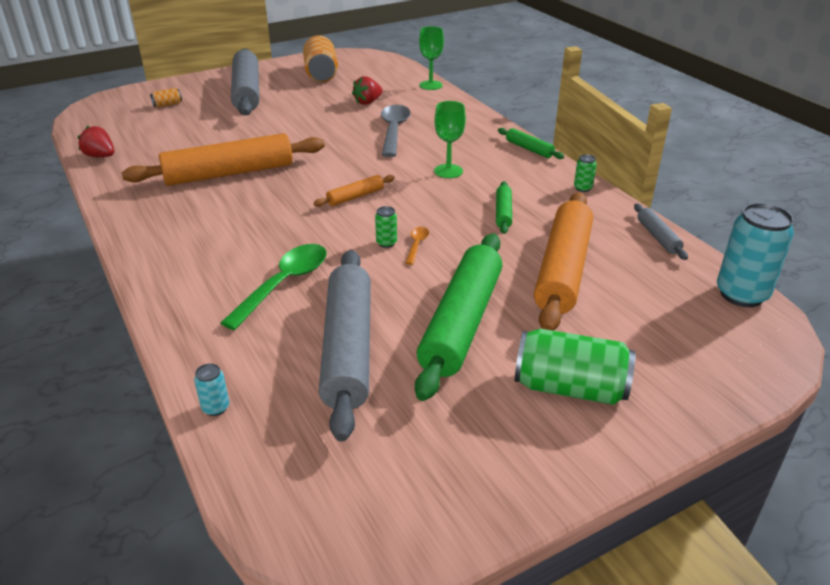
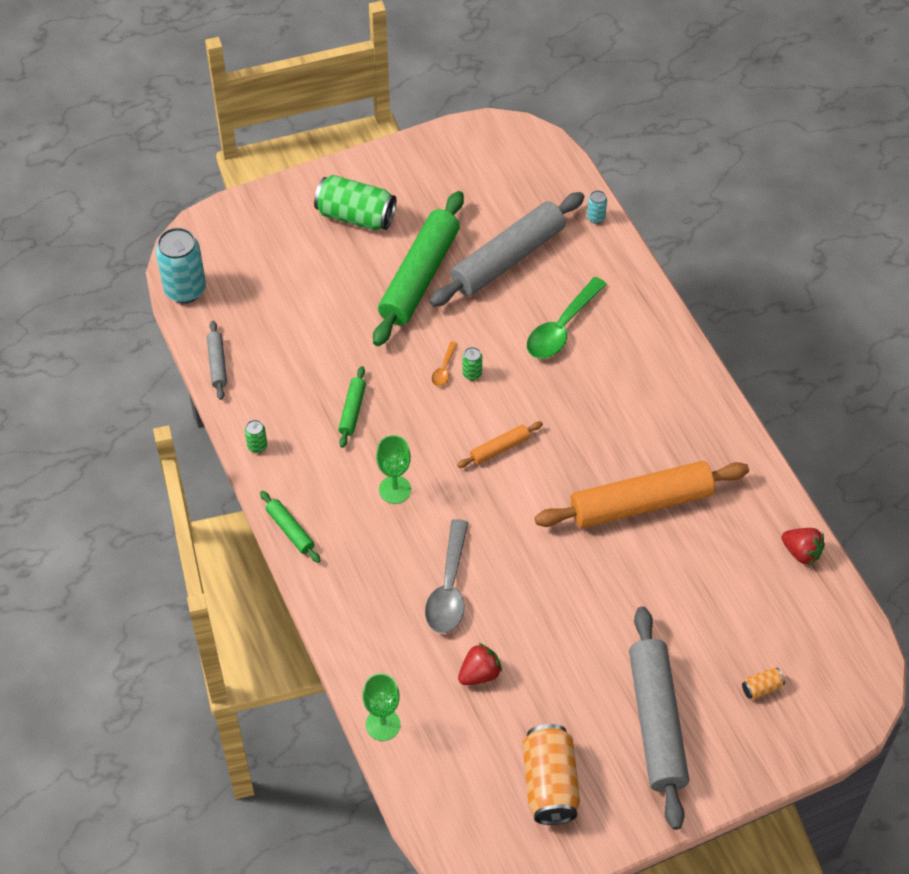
camera: 175 degrees left, 20 degrees up
(347, 349) = (508, 258): grey rolling pin -> grey rolling pin turned 45 degrees clockwise
(562, 270) = (321, 328): orange rolling pin -> none

